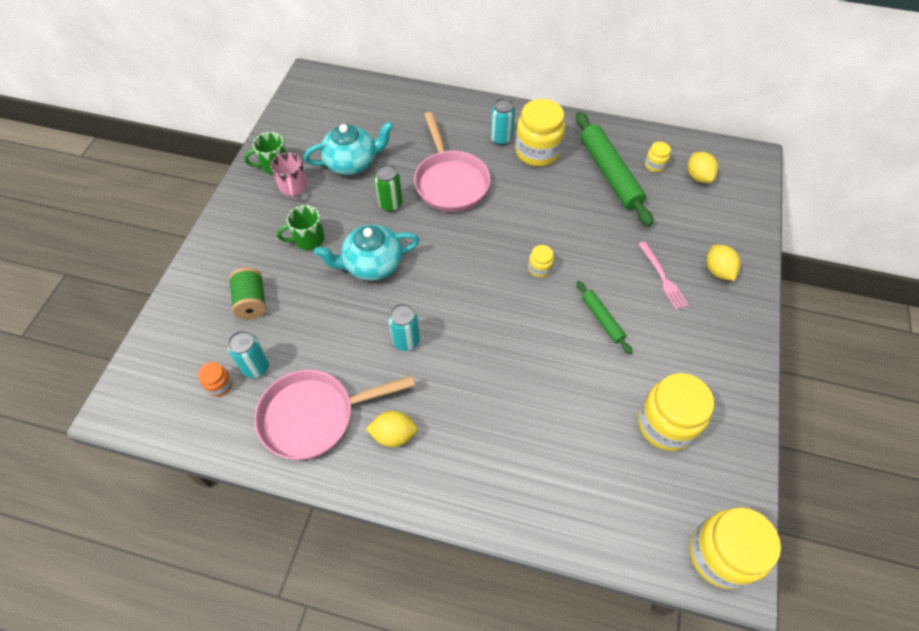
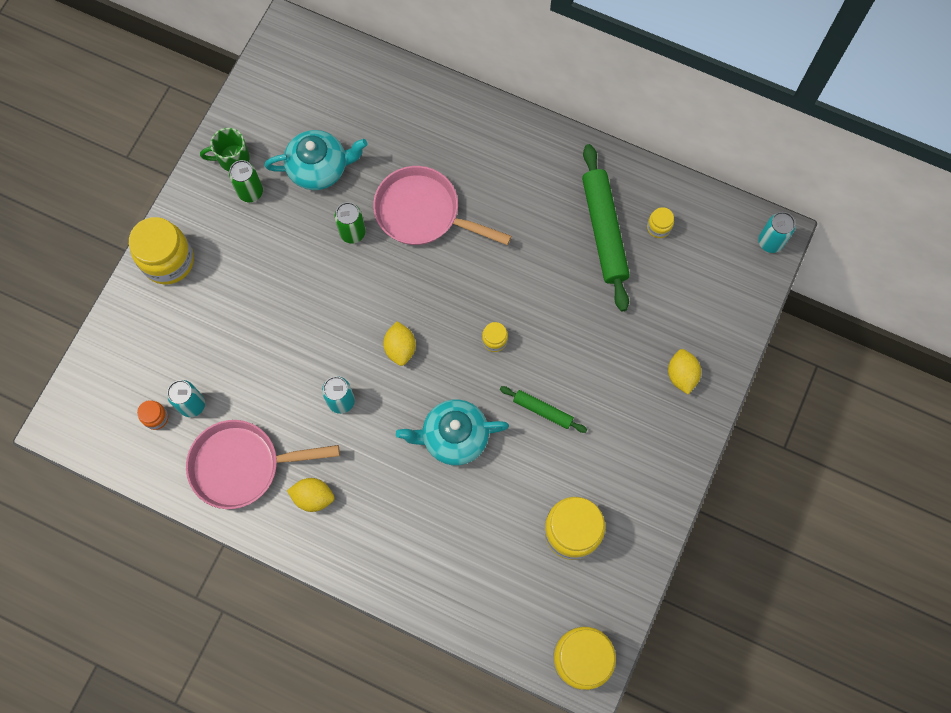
camera: 10 degrees right, 15 degrees up
(252, 302) = (194, 330): green spool -> none
(293, 187) = (250, 192): pink mug -> green can
(308, 239) = (259, 264): green mug -> none
(372, 264) = (321, 306): turquoise teapot -> turquoise teapot (453, 437)
(450, 182) = (423, 213): pink pan -> pink pan turned 120 degrees clockwise
(501, 139) = (493, 161): turquoise can -> turquoise can (770, 242)
(537, 152) = (530, 187): yellow jar -> yellow jar (168, 261)
(601, 319) = (542, 411): green rolling pin -> green rolling pin turned 45 degrees counterclockwise
(662, 277) = (620, 373): pink fork -> none
(698, 177) = (702, 251): yellow lemon -> yellow lemon (400, 348)

